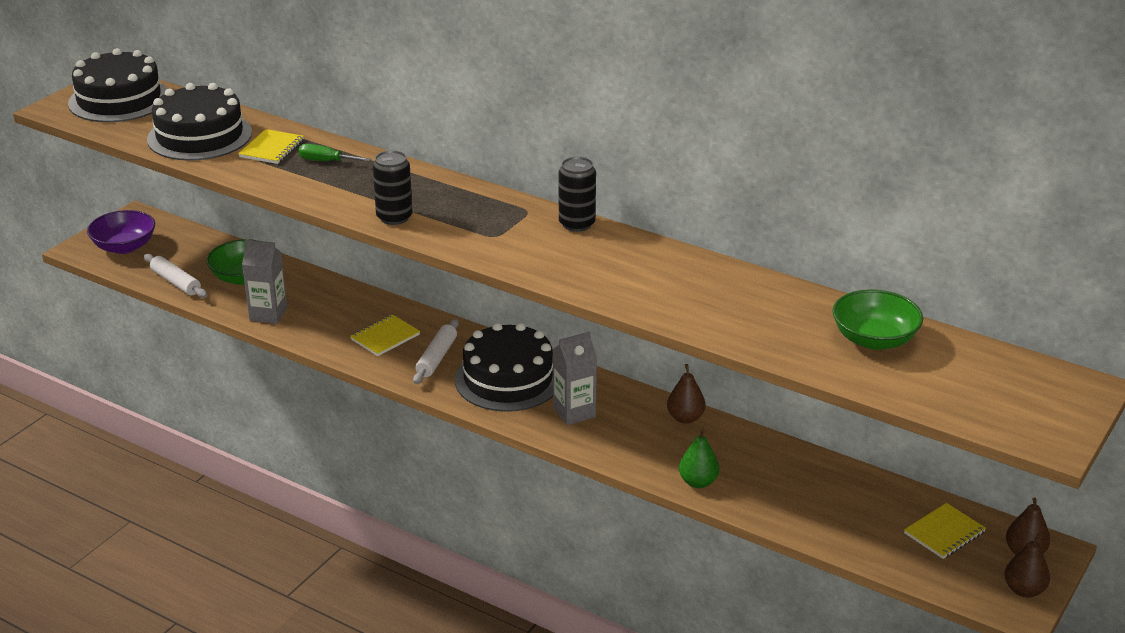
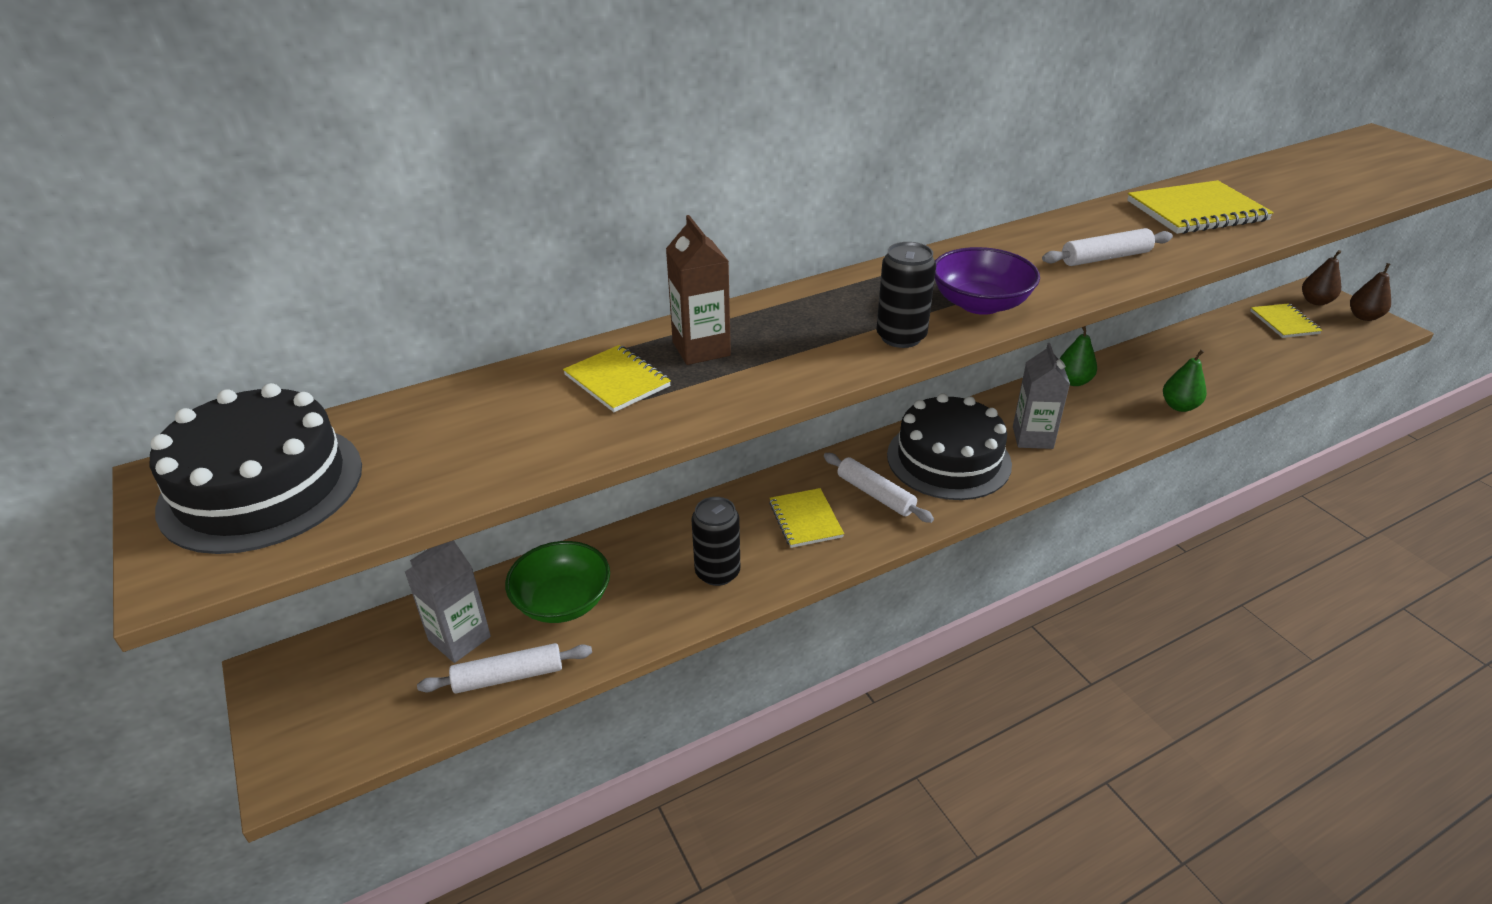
camera: 60 degrees left, 5 degrees up
(124, 247) = (346, 710): purple bowl -> purple bowl (980, 304)
(199, 136) = (501, 433): black cake -> none
(268, 314) = (674, 604): grey carton -> grey carton (459, 638)
(326, 161) = (701, 349): green screwdriver -> brown carton
(577, 224) = (996, 242): black can -> black can (717, 572)
(592, 271) = (1105, 258): none -> white rolling pin
(685, 418) = (1073, 381): brown pear -> green pear
(735, 300) = (1196, 211): none -> yellow notebook
(874, 339) = (1289, 179): green bowl -> none

